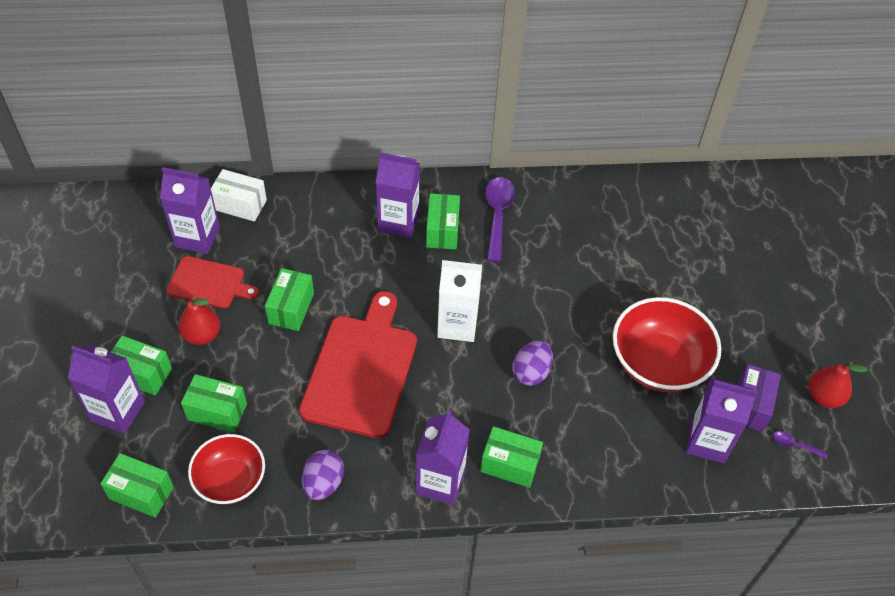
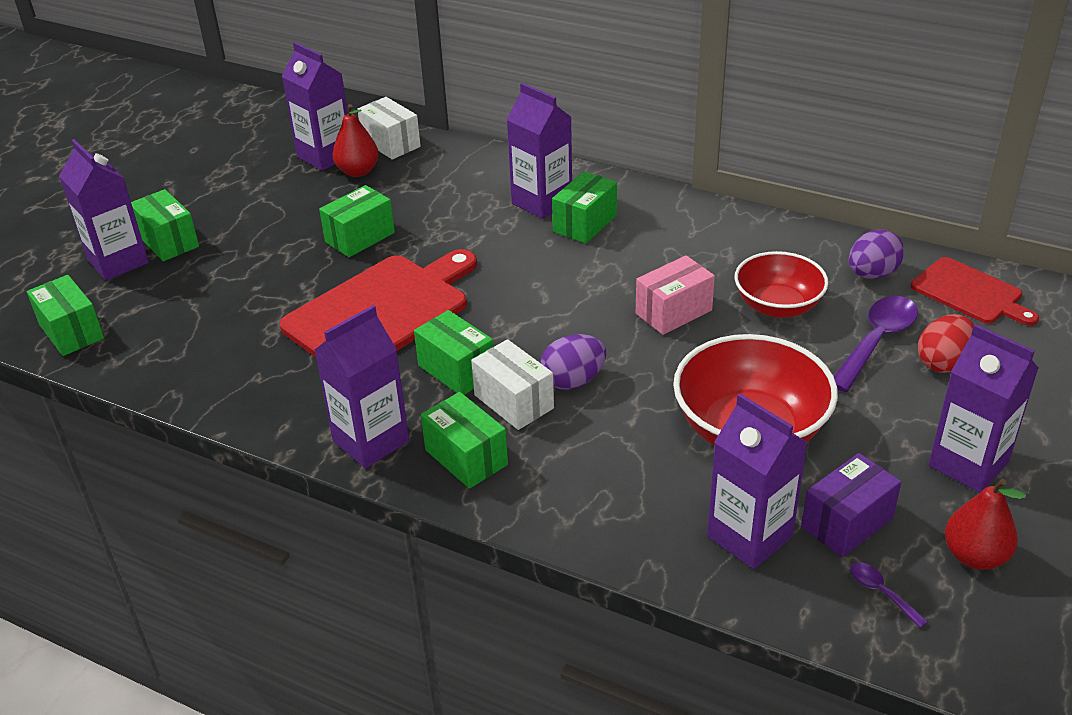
camera: 35 degrees right, 15 degrees down
(202, 335) = (253, 230): red pear -> red pear (358, 171)
(209, 283) = (300, 193): red cutting board -> red cutting board (970, 293)
(217, 411) = (205, 294): green box -> green box (456, 370)
(230, 480) = (160, 354): red bowl -> red bowl (777, 306)
(323, 483) = (246, 392): purple egg -> purple egg (872, 274)
(457, 325) = (525, 308): white carton -> none
(497, 215) = (663, 229): purple spoon -> purple spoon (876, 341)
(507, 406) = (514, 402): none -> white box
(553, 287) = (673, 312): none -> pink box
(730, 261) = (943, 362): none -> red egg
(785, 333) = (968, 464): none -> purple carton

